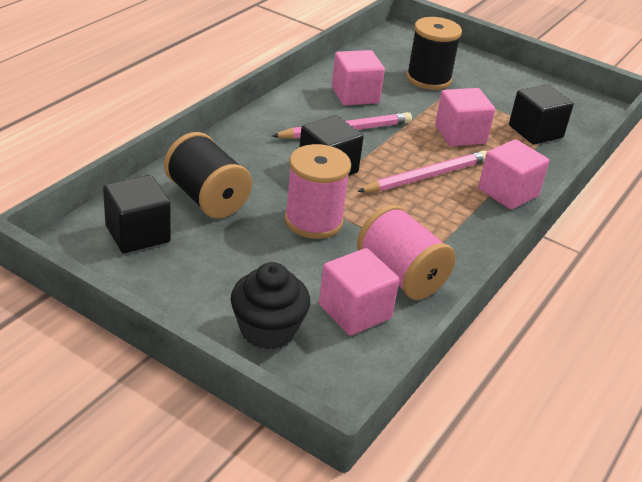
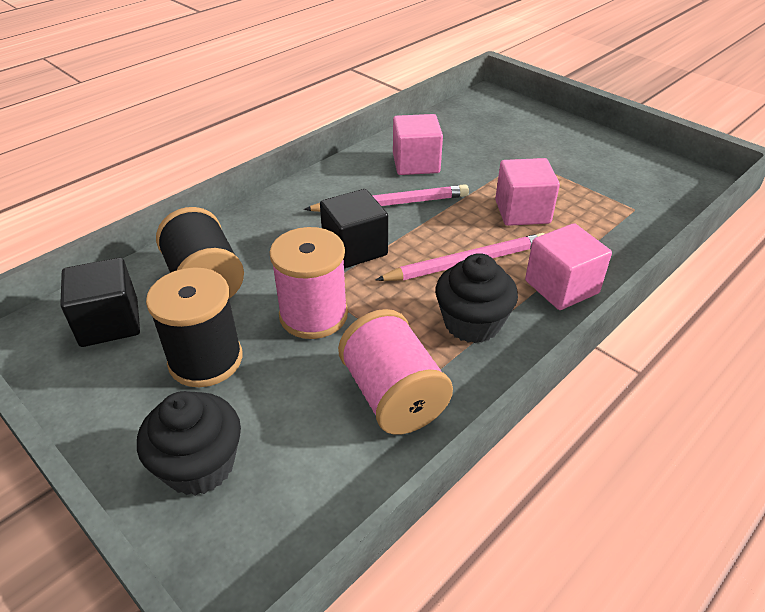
camera: 15 degrees right, 5 degrees up
(355, 311) = (317, 445): pink cube -> none
(428, 79) = (504, 146): black spool -> black spool (205, 360)
(445, 222) = (472, 323): none -> black cupcake
(535, 132) = (614, 210): black cube -> none

